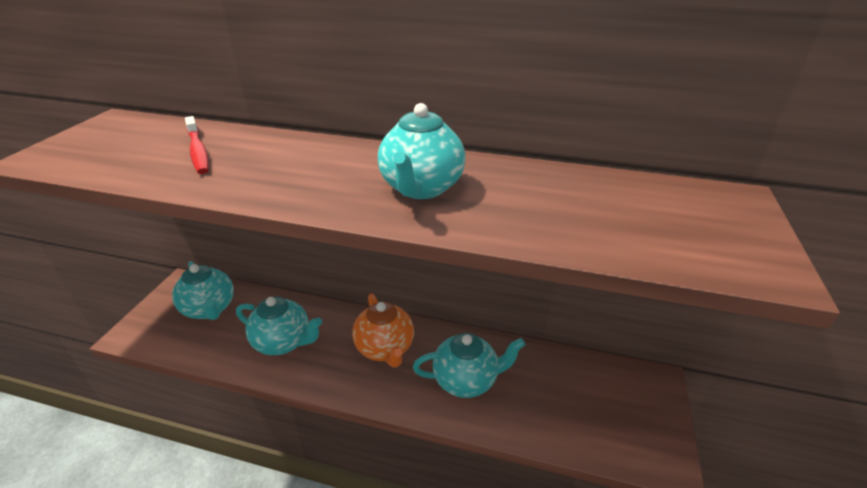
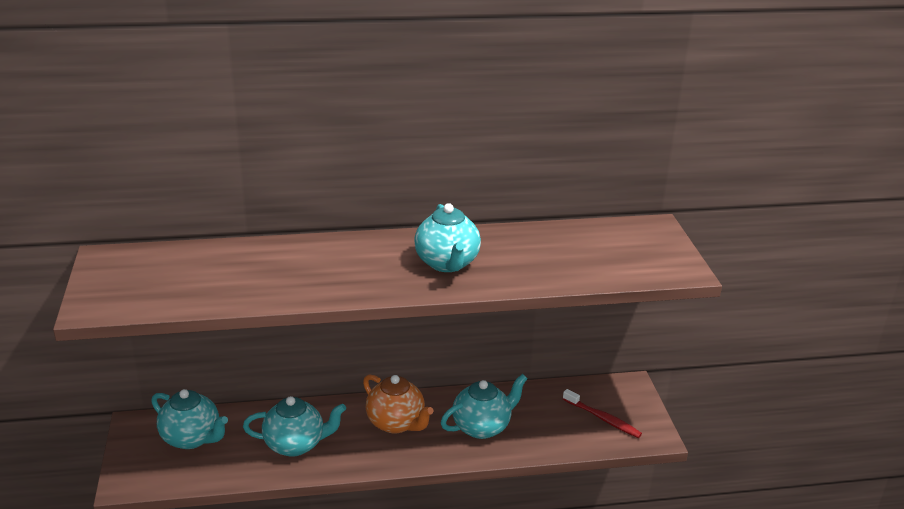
camera: 25 degrees left, 5 degrees down
(198, 151) = (235, 270): red toothbrush -> red toothbrush (603, 418)

